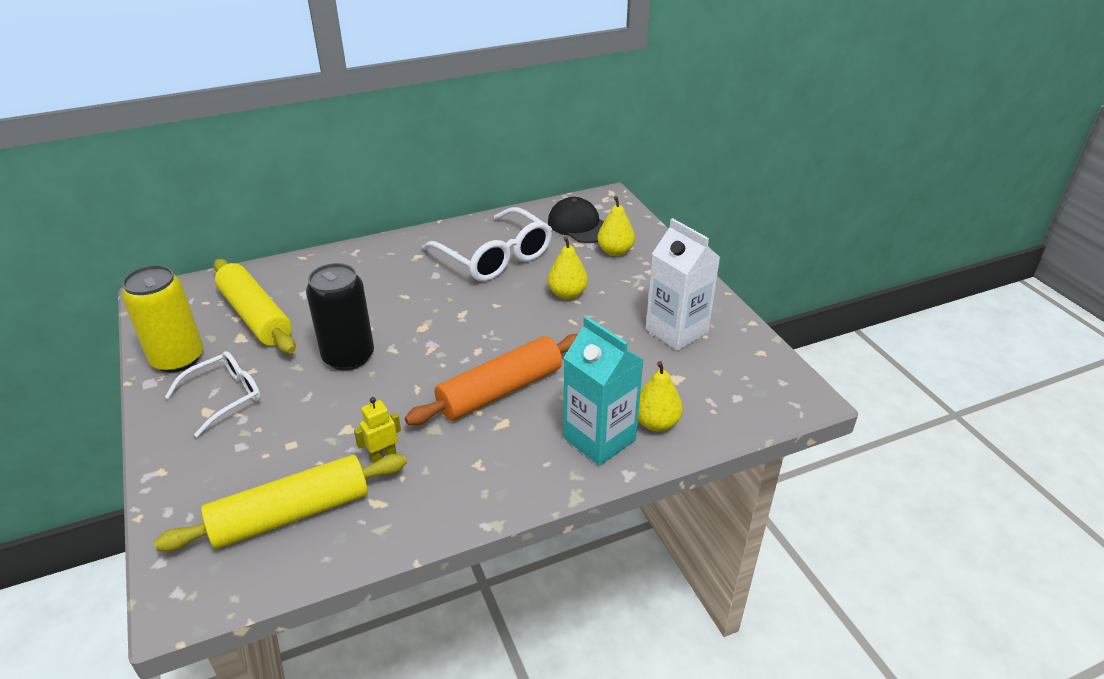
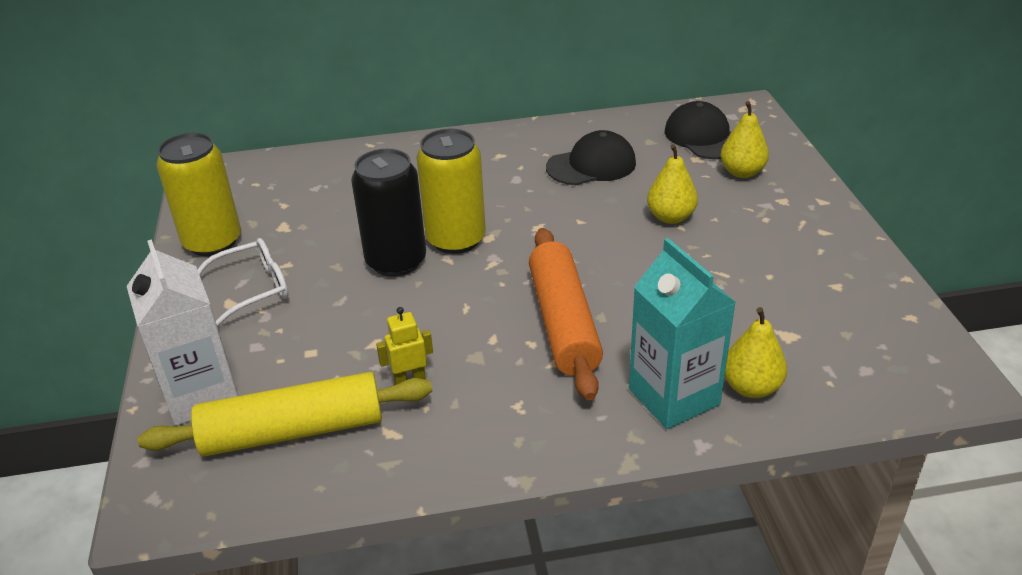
camera: 15 degrees right, 0 degrees up
(255, 316) = (305, 204): yellow rolling pin -> none
(396, 332) = (456, 239): none -> yellow can
(495, 257) = (591, 165): white glasses -> black cap
(500, 391) = (563, 322): orange rolling pin -> orange rolling pin turned 75 degrees counterclockwise
(676, 331) = (801, 277): white carton -> white carton (201, 394)

